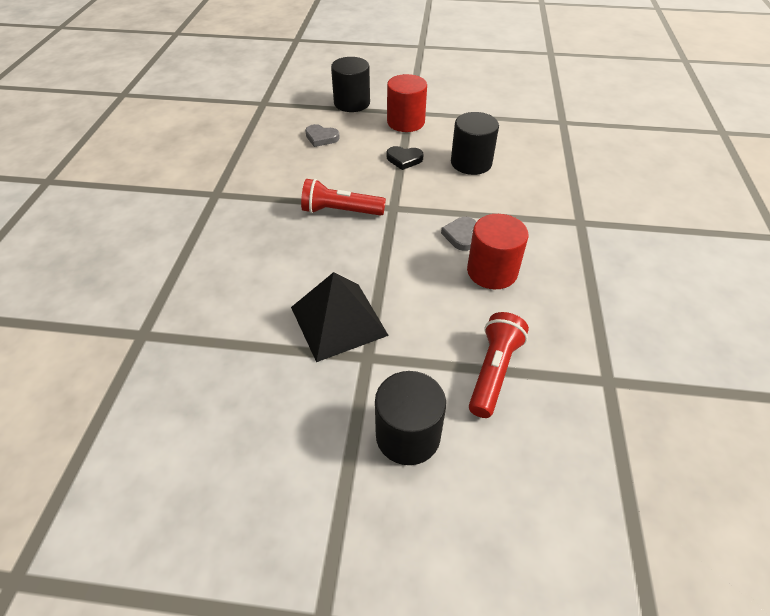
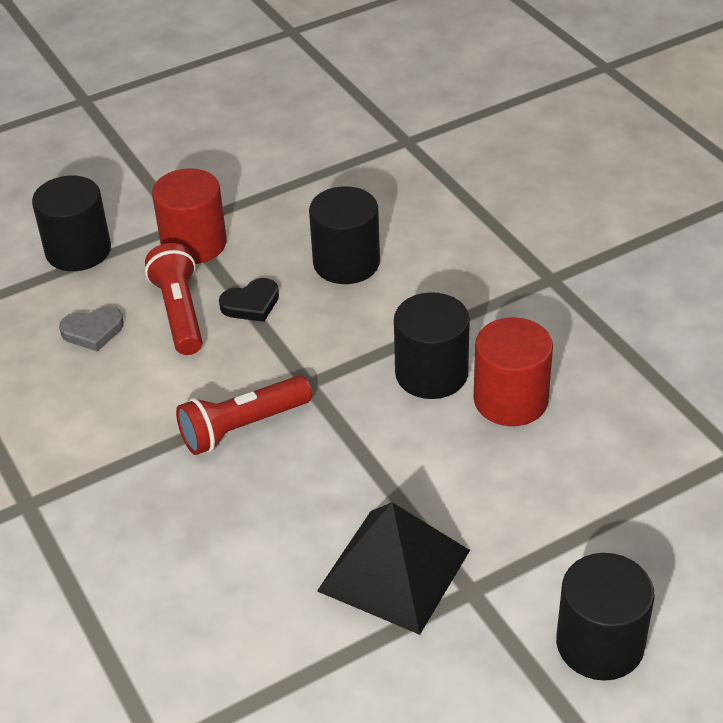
camera: 35 degrees left, 5 degrees down
(461, 235) = (431, 374): grey heart -> black cylinder
(493, 371) = (620, 517): red flashlight -> red flashlight (180, 313)

